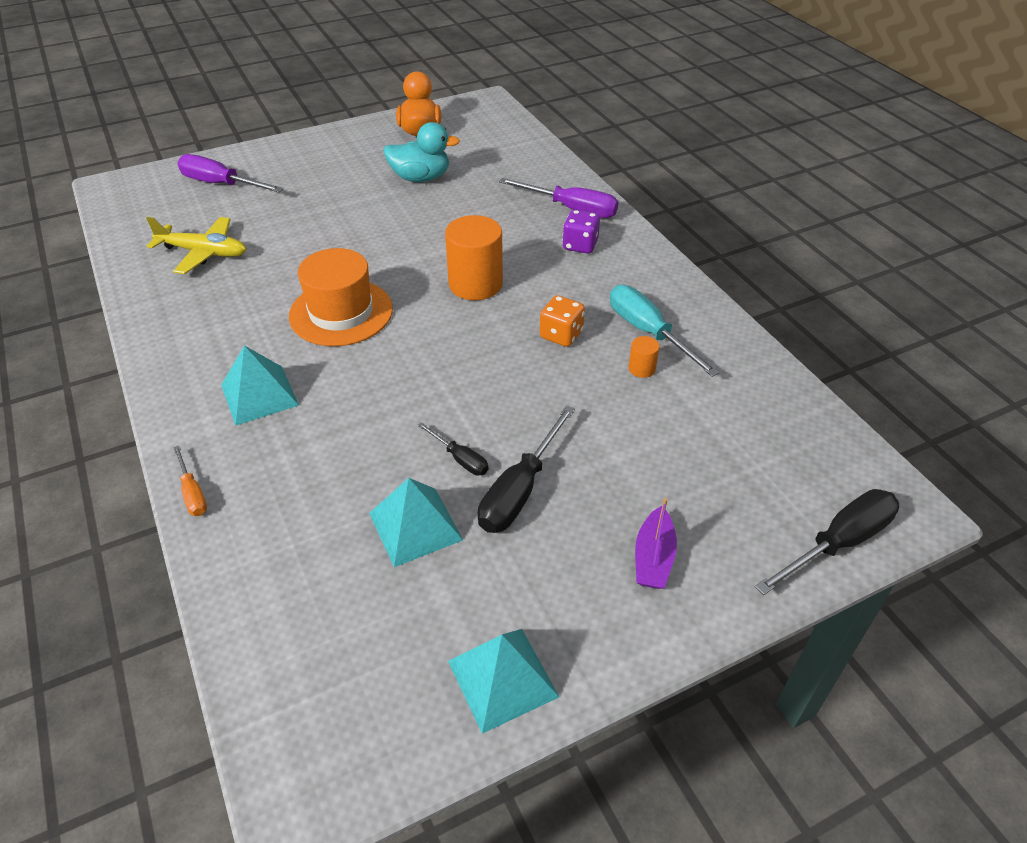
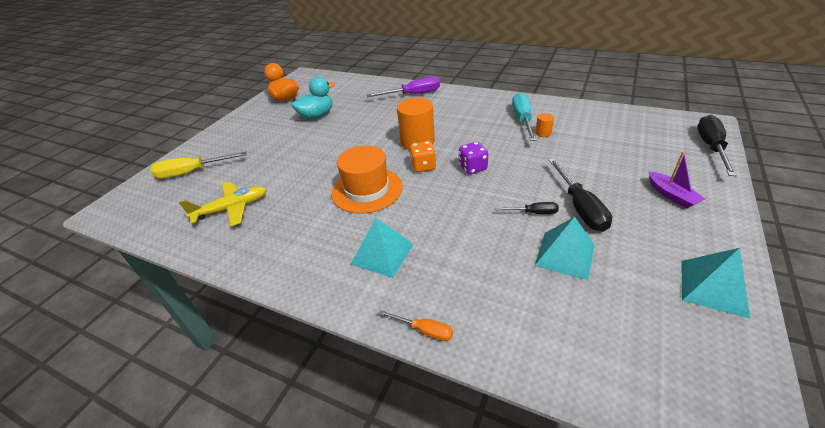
camera: 35 degrees left, 5 degrees down
(221, 184) = (192, 172): purple screwdriver -> yellow screwdriver
(561, 335) = (490, 140): orange dice -> orange dice (423, 166)
(580, 245) = (440, 105): purple dice -> purple dice (472, 168)
(648, 332) = (522, 120): turquoise screwdriver -> turquoise screwdriver turned 75 degrees clockwise

